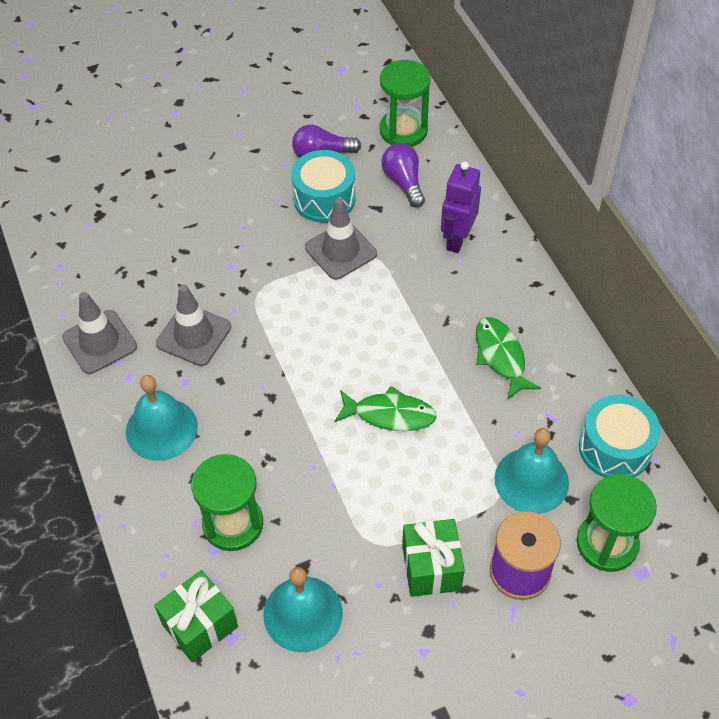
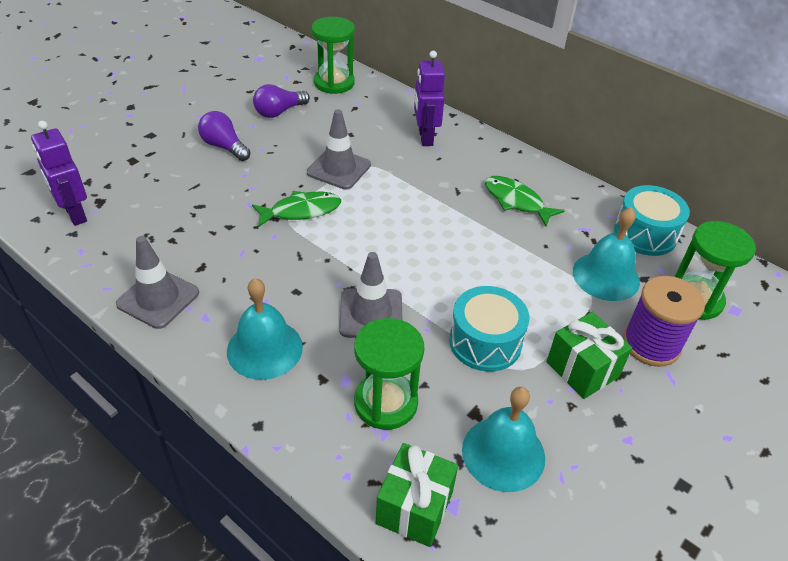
camera: 30 degrees left, 10 degrees down
(72, 223) = (75, 214): none -> purple robot
(194, 335) = (249, 265): grey traffic cone -> grey traffic cone (371, 313)
(324, 198) = (301, 139): turquoise drum -> turquoise drum (485, 342)
(389, 414) = (462, 268): green fish -> green fish (301, 211)
(404, 182) = (358, 113): purple light bulb -> purple light bulb (224, 147)

